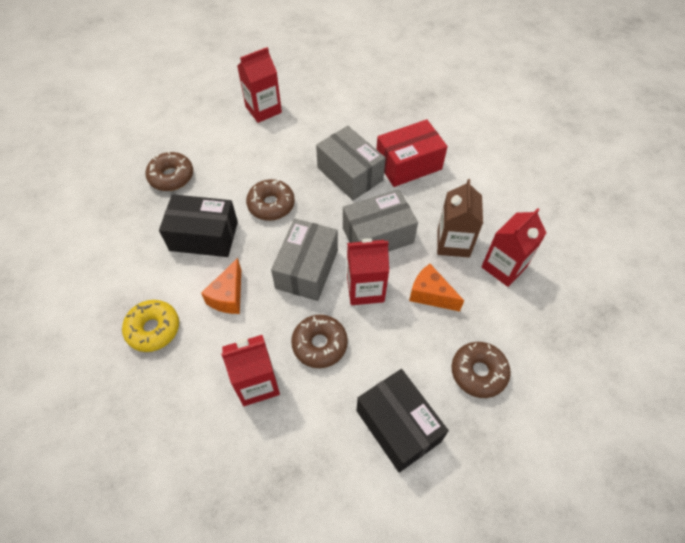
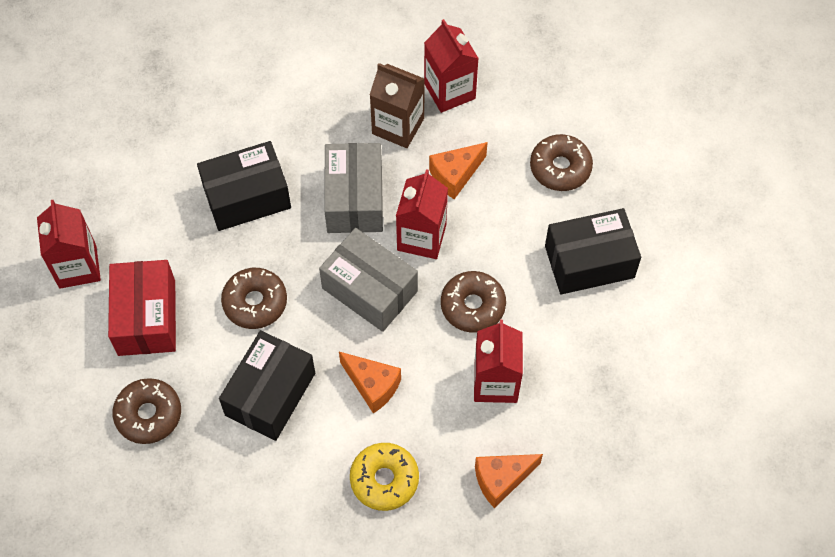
camera: 70 degrees left, 5 degrees up
(170, 416) = (501, 480): none -> orange cheese
(350, 174) = (247, 197): grey box -> black box
(408, 164) = (262, 127): red box -> red box (146, 317)

